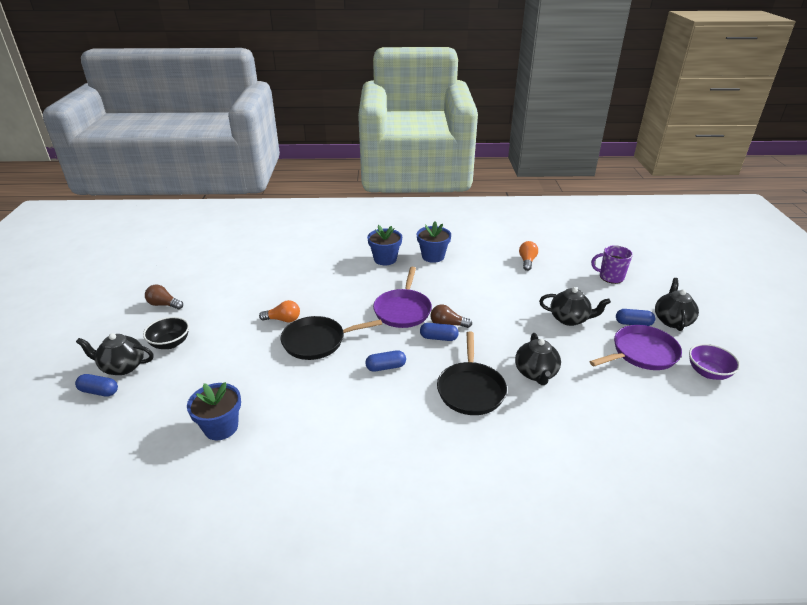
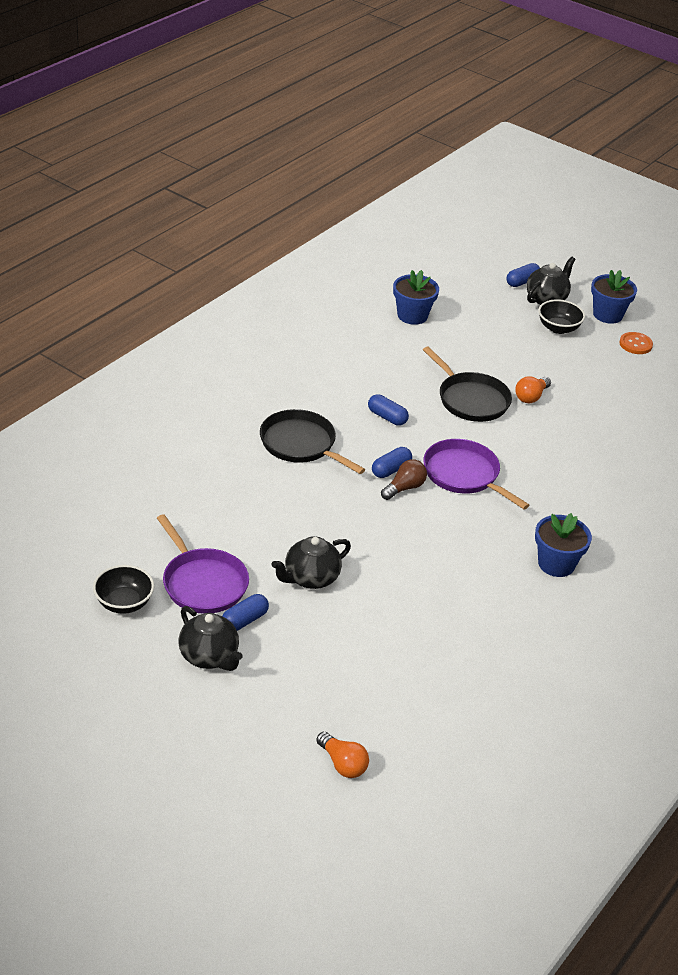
camera: 125 degrees right, 5 degrees up
(164, 304) = (635, 344): brown light bulb -> orange button
(317, 341) = (471, 400): black pan -> black pan turned 120 degrees clockwise
(385, 259) = (589, 521): blue flower pot -> blue flower pot (607, 315)
(386, 367) = (387, 417): blue capsule -> blue capsule turned 75 degrees counterclockwise
(527, 261) = (457, 638): orange light bulb -> orange light bulb (342, 764)
(536, 373) = (270, 493): black teapot -> none
(610, 277) = (339, 686): purple mug -> none
(641, 353) = (203, 583): purple pan -> purple pan turned 45 degrees counterclockwise
(708, 372) = (124, 603): purple bowl -> black bowl

